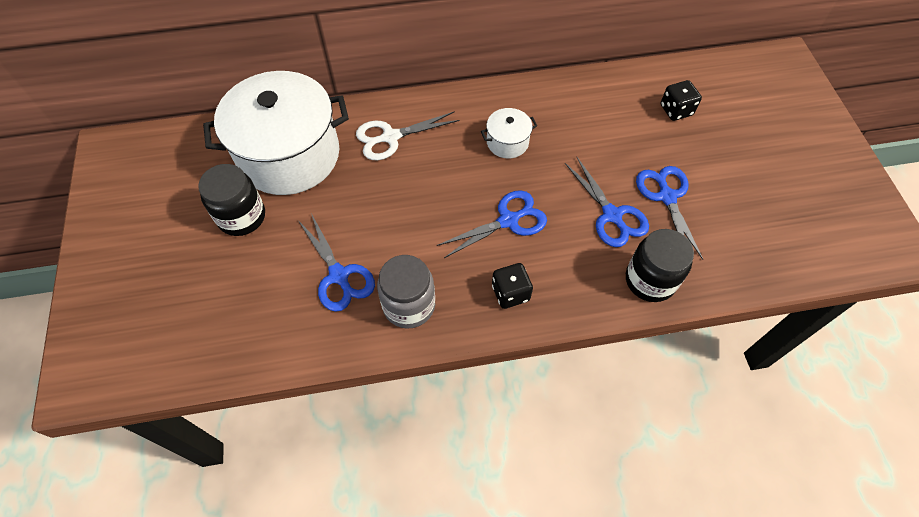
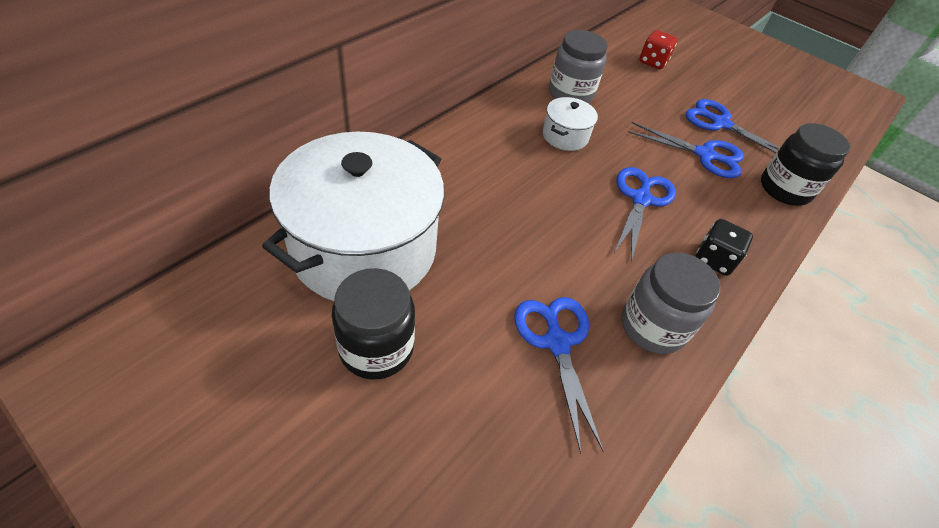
camera: 45 degrees left, 10 degrees down
(339, 276) = (557, 342): blue scissors -> blue scissors turned 120 degrees counterclockwise
(390, 137) = (457, 179): white scissors -> none
(555, 108) = (570, 94): none -> grey jar
(676, 110) = (653, 62): black dice -> red dice

